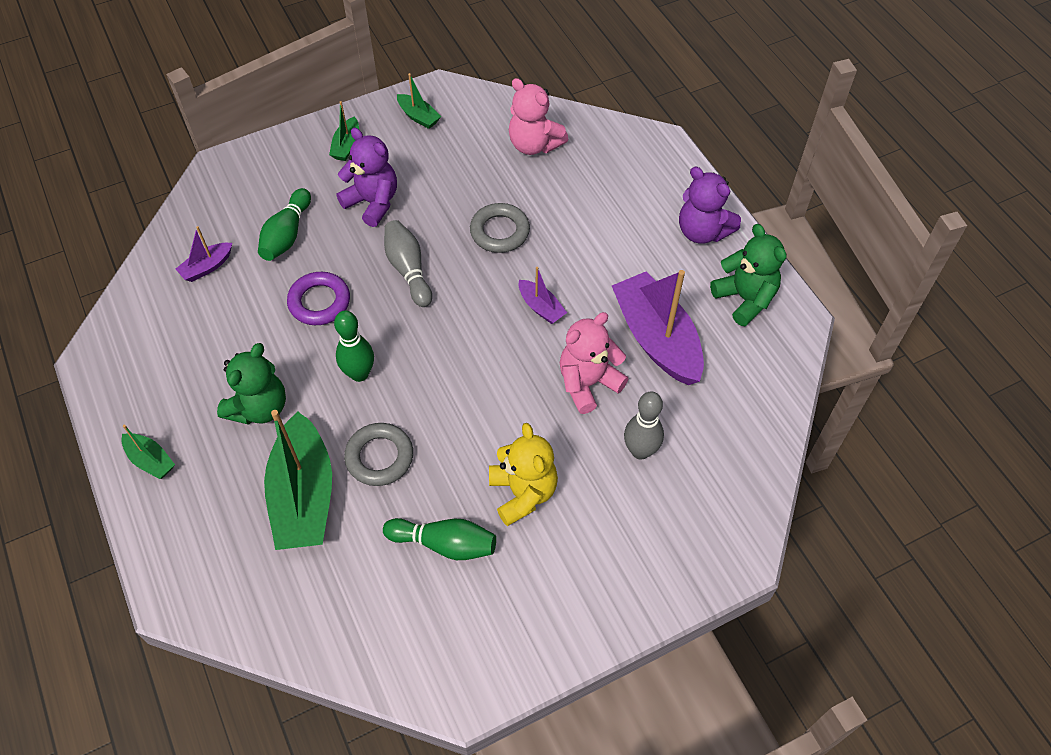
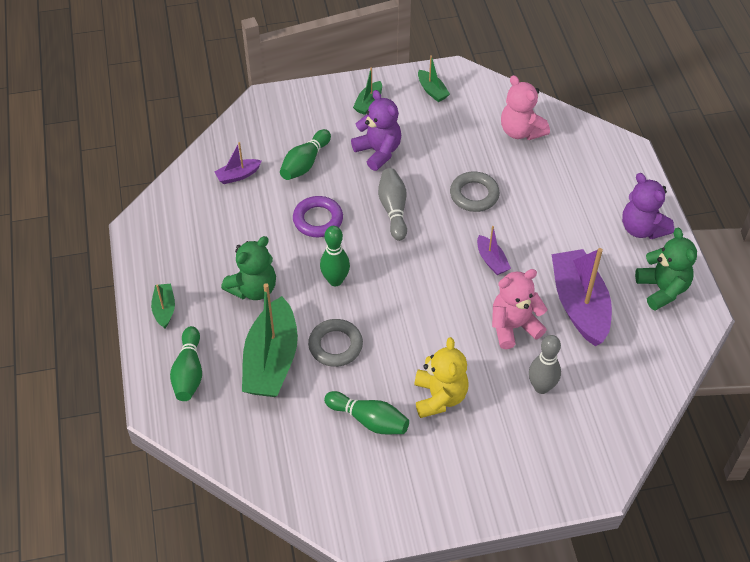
camera: 15 degrees right, 5 degrees down
(150, 460) = (164, 309): green boat -> green boat turned 150 degrees counterclockwise
(201, 537) = (189, 372): none -> green bowling pin

